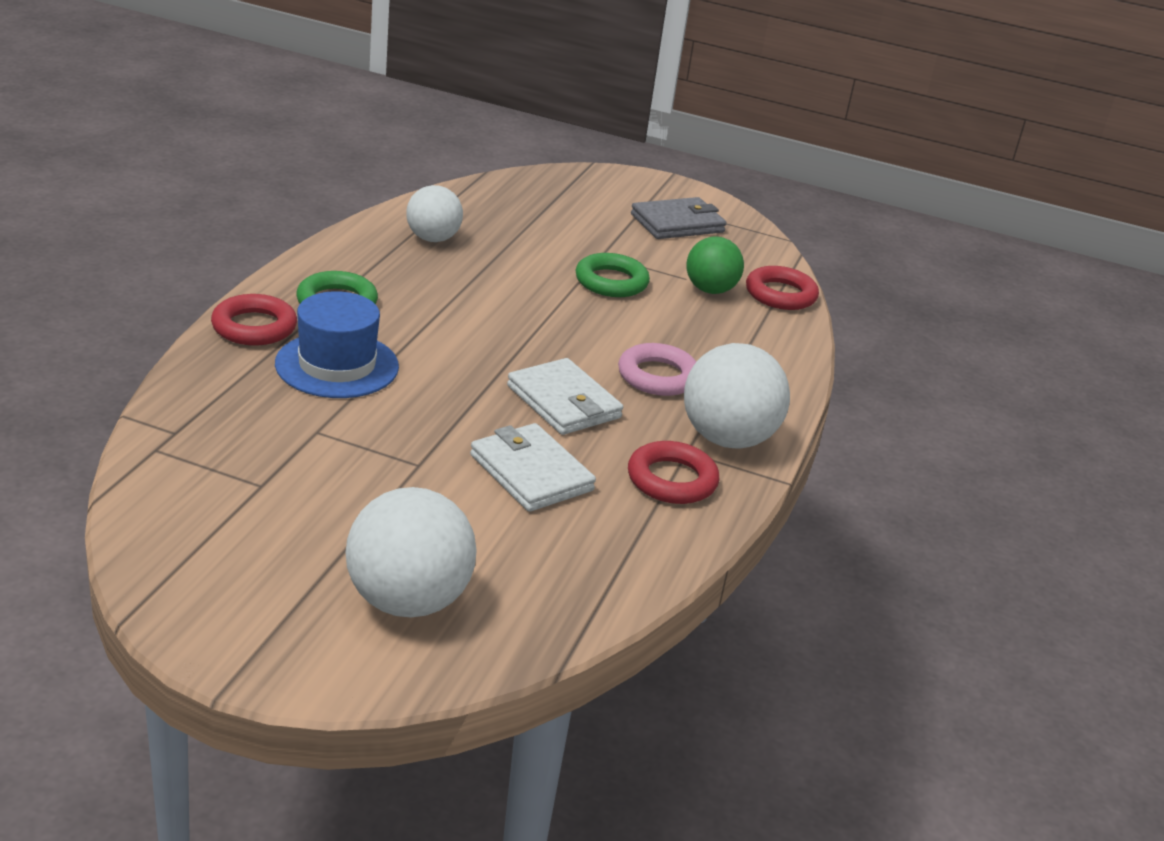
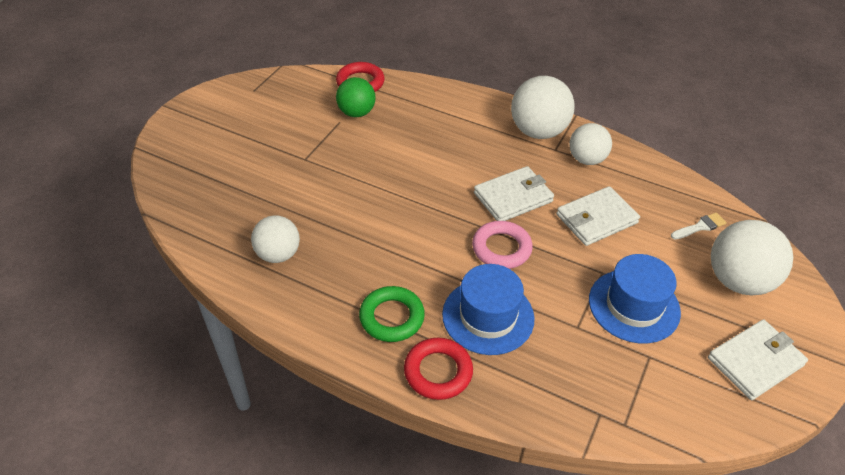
camera: 80 degrees left, 15 degrees up
(241, 585) = (755, 361): none -> white wallet
(354, 484) = (634, 306): none -> blue hat
(530, 580) = (700, 227): none -> white brush
(611, 282) = (347, 158): green ring -> none
(658, 376) = (473, 151): pink ring -> pink ring (501, 248)
(672, 480) = (586, 159): red ring -> white ball
(677, 223) = (253, 114): grey wallet -> none

